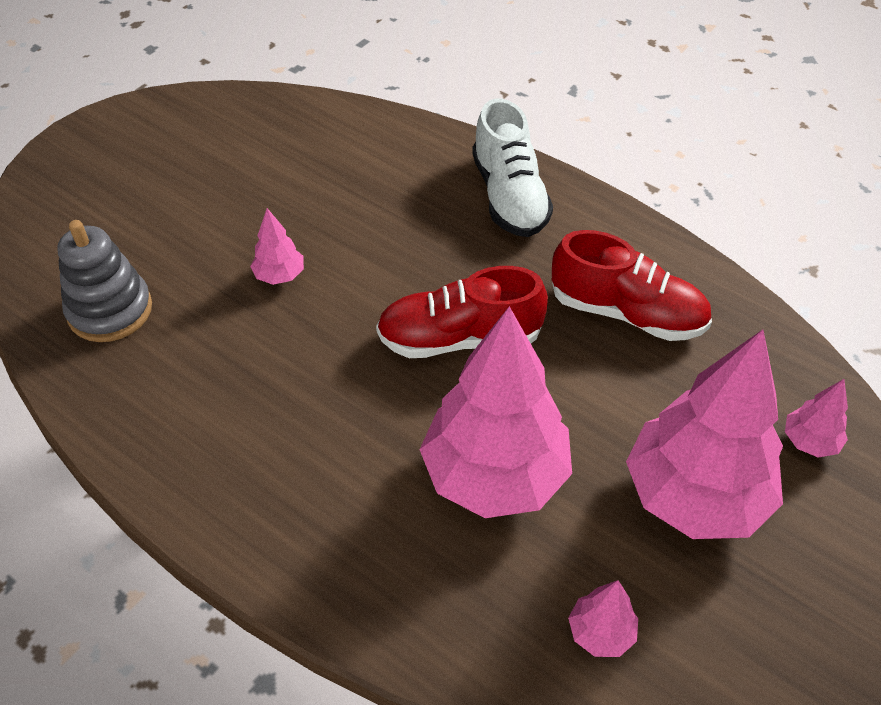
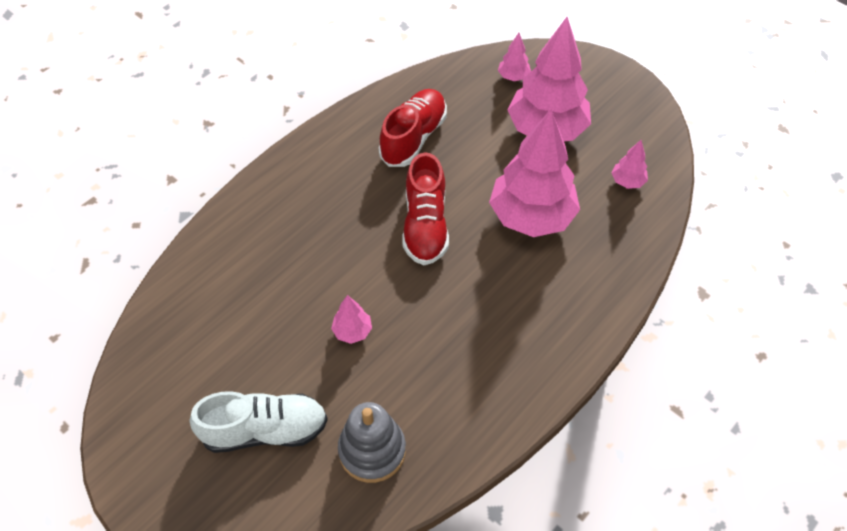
camera: 85 degrees left, 5 degrees up
(509, 196) = (296, 185): white shoe -> white shoe (265, 430)

